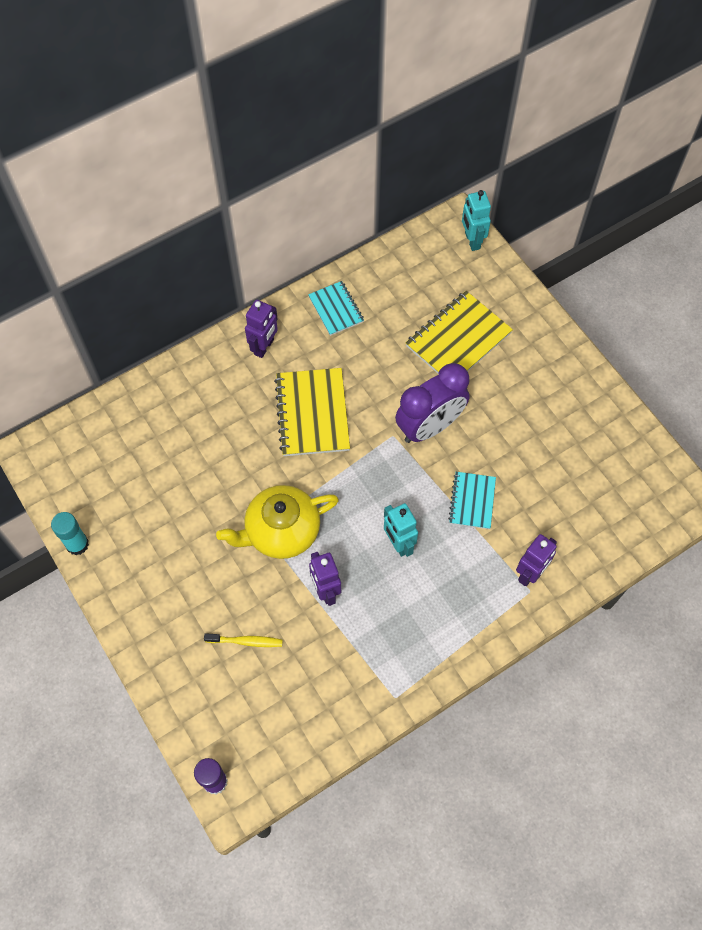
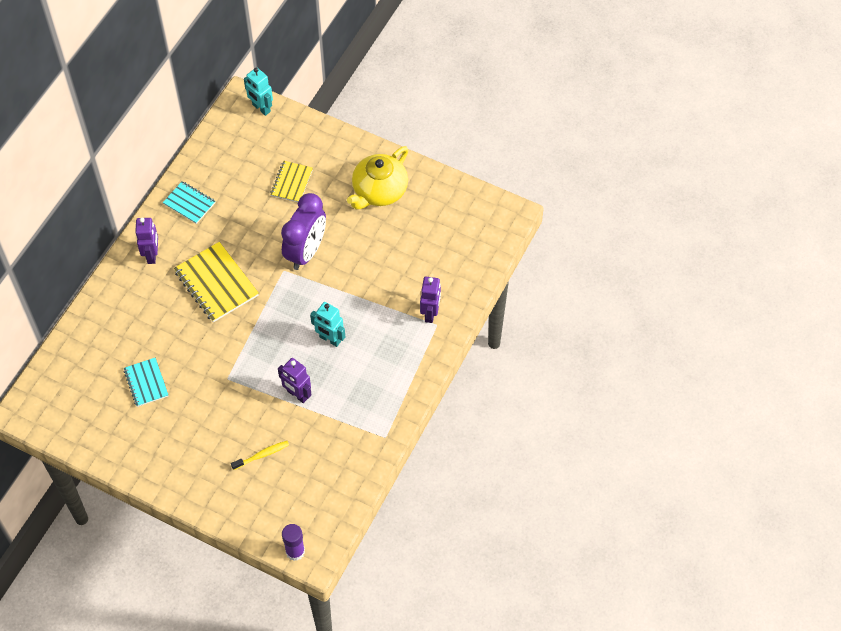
camera: 30 degrees left, 5 degrees down
(77, 544) = (99, 455): turquoise glue stick -> none
(281, 531) = (242, 373): yellow teapot -> yellow teapot (379, 191)
(458, 339) = (291, 182): yellow notebook -> yellow notebook, size x0.59
(472, 501) = (364, 286): turquoise notebook -> turquoise notebook (146, 383)

